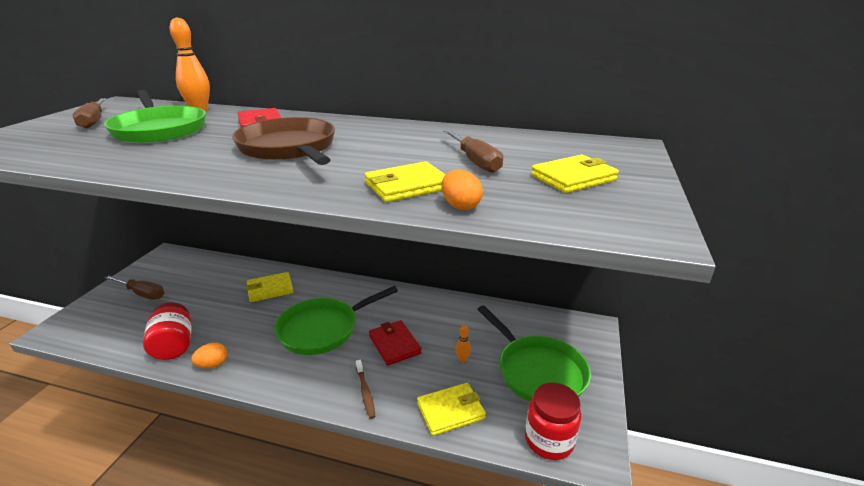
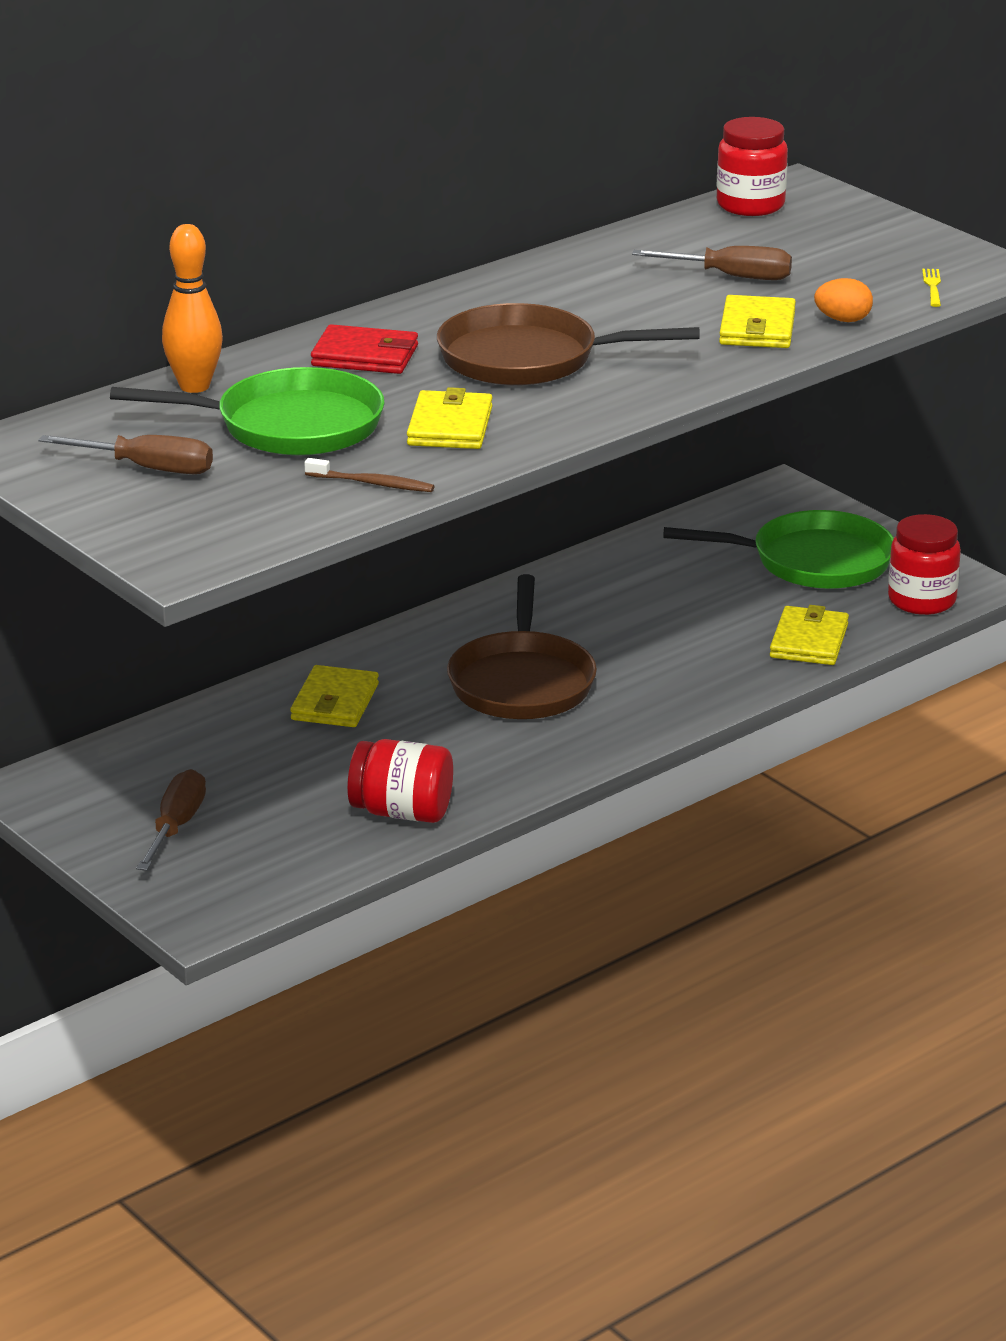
camera: 55 degrees left, 0 degrees up
(142, 294) = (176, 826): brown screwdriver -> brown screwdriver turned 45 degrees counterclockwise
(212, 365) = (499, 786): orange egg -> none
(323, 329) = (521, 682): green pan -> brown pan
(365, 392) = (706, 686): brown toothbrush -> brown toothbrush (372, 483)
(394, 344) = (634, 638): red wallet -> none
(462, 359) = (728, 601): orange bowling pin -> none
(573, 178) = (845, 250): yellow wallet -> yellow wallet (450, 426)
(573, 219) = (933, 286): none -> yellow fork
(580, 143) = (750, 205): none -> red jar

